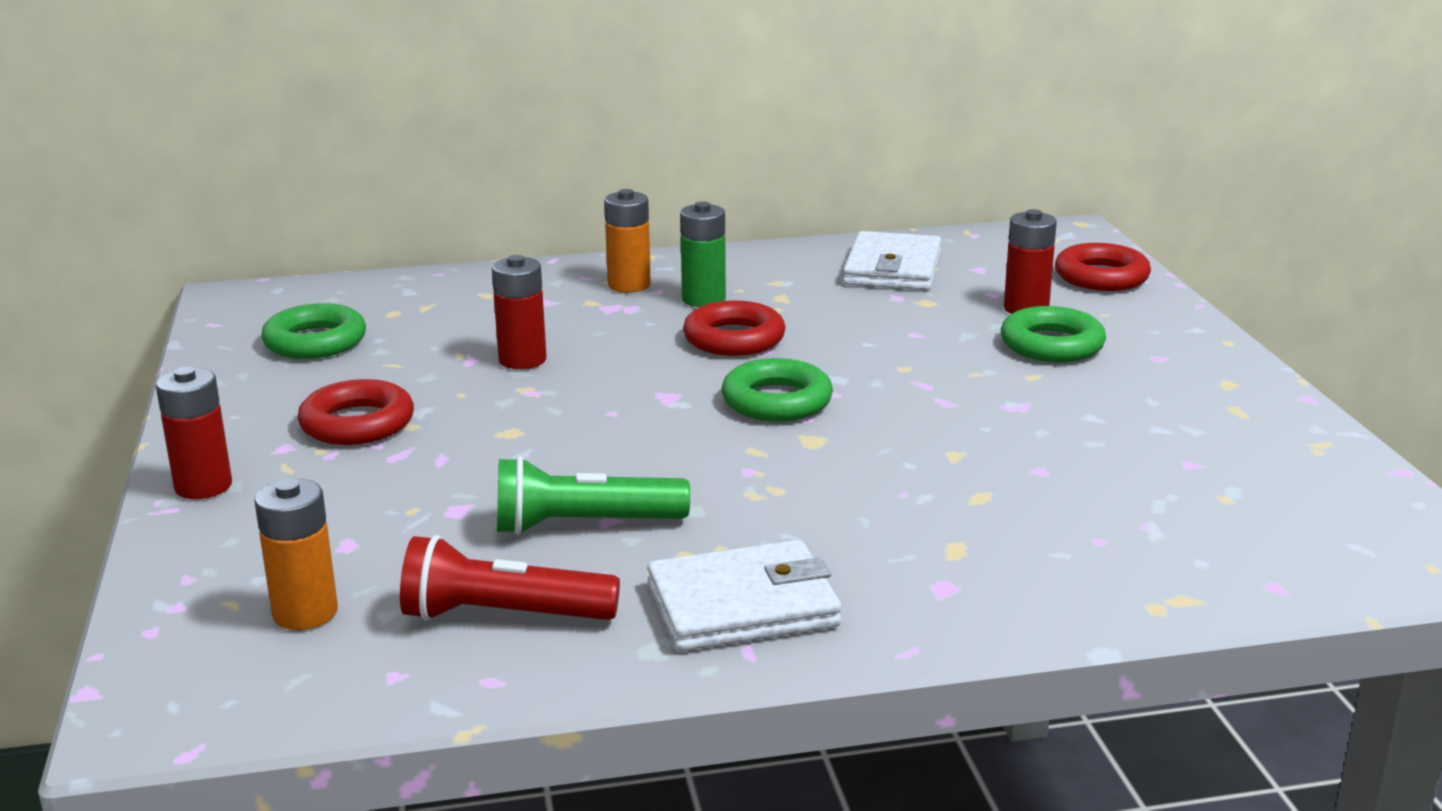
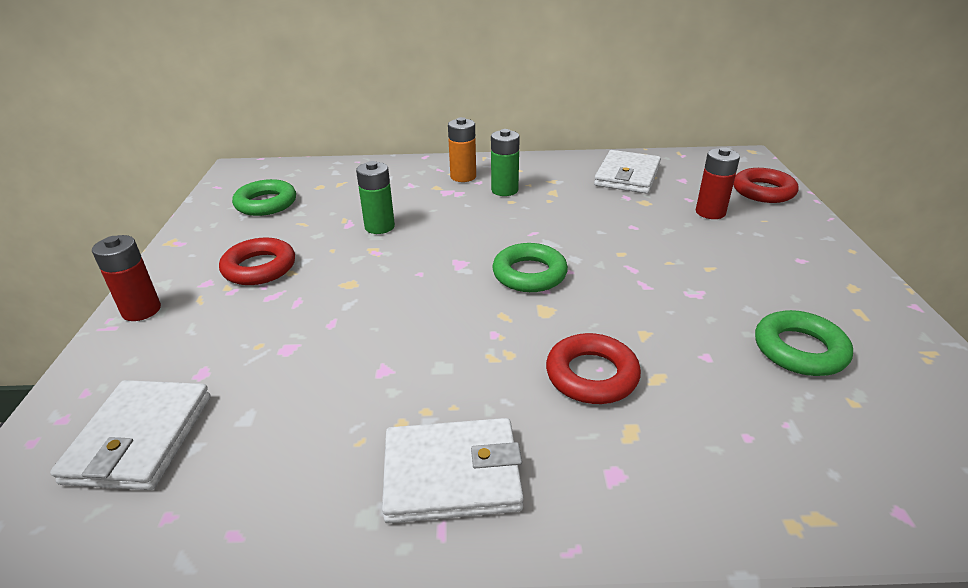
camera: 10 degrees right, 10 degrees up
(305, 613) = (140, 438): orange battery -> white wallet
(503, 615) = (272, 460): red flashlight -> none
(522, 360) = (379, 227): red battery -> green battery
(584, 525) = (365, 373): green flashlight -> none
(734, 339) = (515, 221): red ring -> red ring (591, 375)
(1052, 345) = (725, 243): green ring -> green ring (799, 350)

